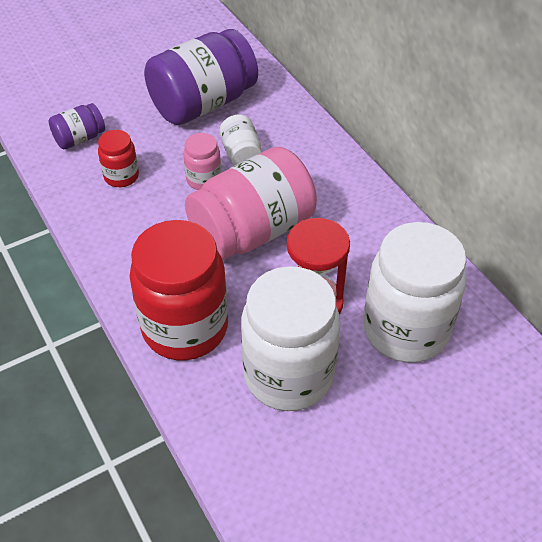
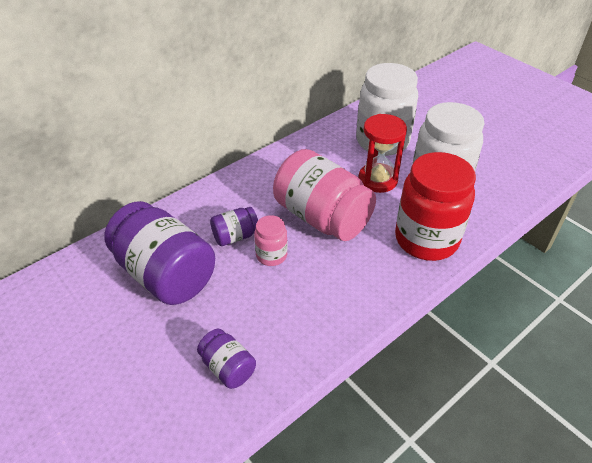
camera: 100 degrees left, 5 degrees down
(121, 176) = (278, 316): red jar -> none
(241, 154) = (235, 236): white jar -> purple jar

